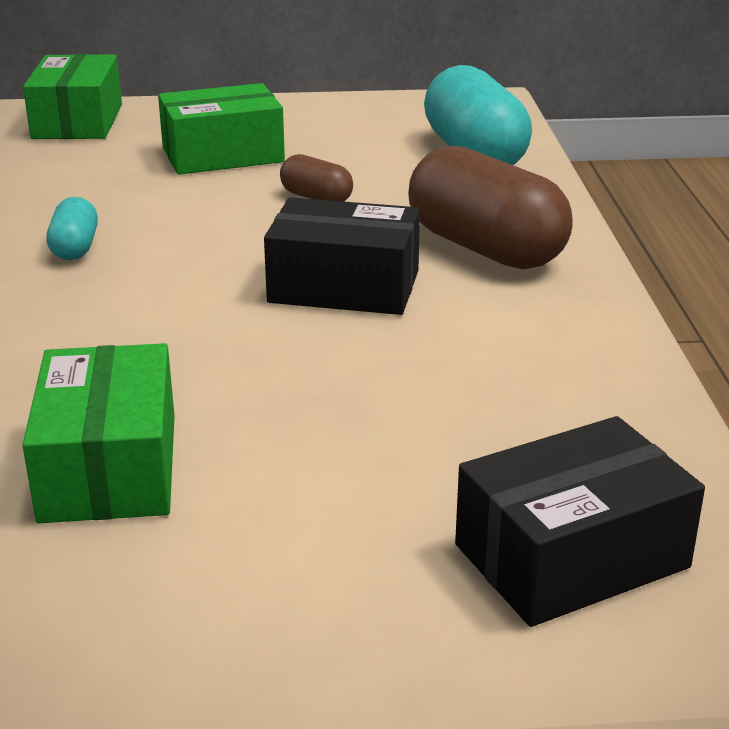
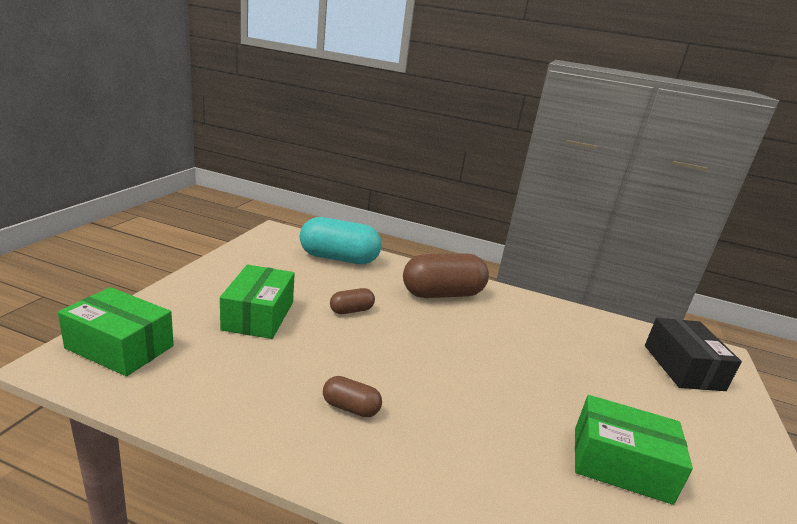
camera: 70 degrees left, 5 degrees down
(75, 248) = (350, 407): turquoise capsule -> brown capsule
(344, 287) = (460, 338): black box -> none

